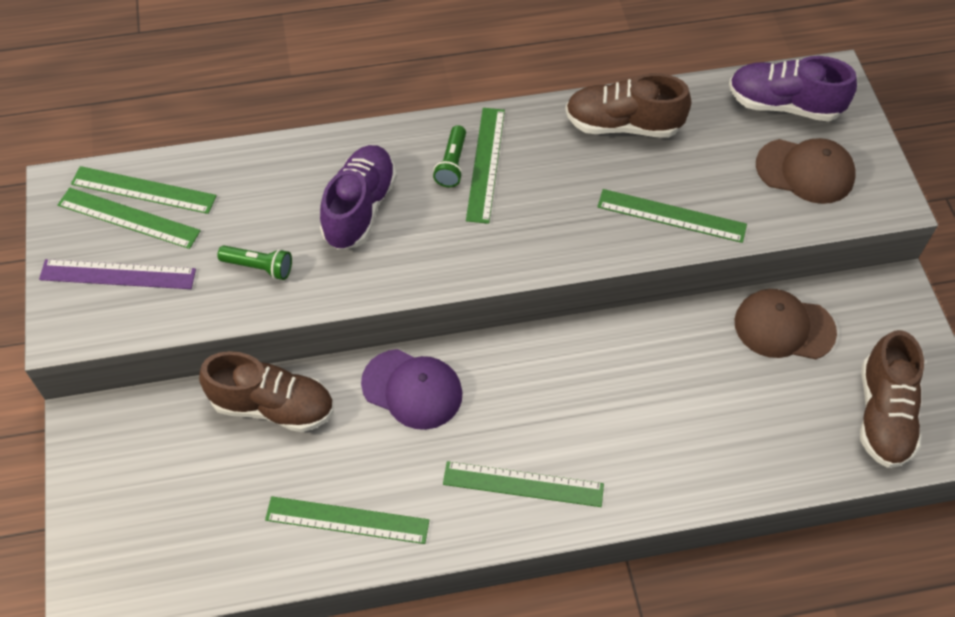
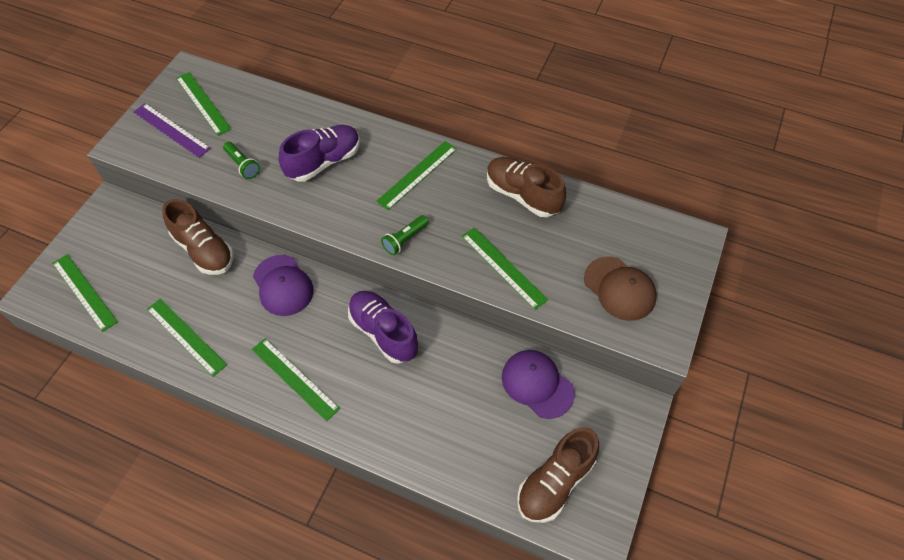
camera: 35 degrees right, 0 degrees up
(143, 190) = (223, 92): green ruler -> green ruler (84, 292)
(452, 164) = (398, 164): green flashlight -> green flashlight (405, 239)
(783, 105) = (643, 238): purple shoe -> purple shoe (383, 332)
(784, 327) = (537, 384): brown cap -> purple cap

